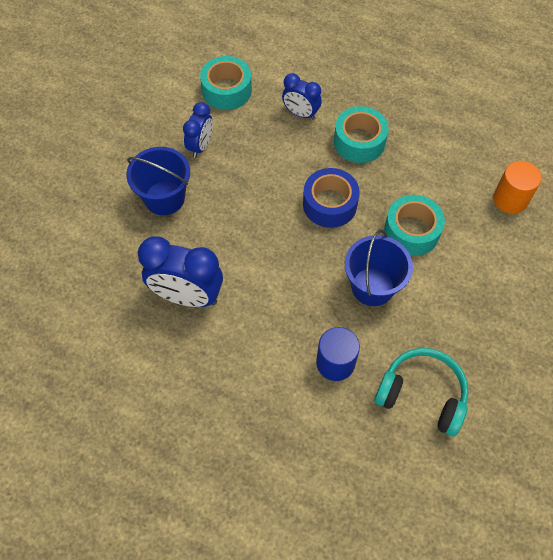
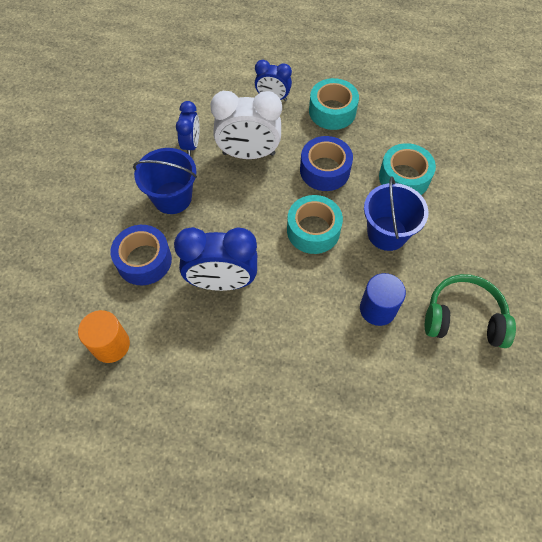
camera: 15 degrees left, 0 degrees up
(117, 256) = (144, 260): none -> blue tape
(227, 90) = (199, 91): turquoise tape -> turquoise tape (313, 230)
(256, 169) = (248, 154): none -> white clock
(422, 395) = (463, 318): turquoise headphones -> green headphones
(510, 199) = (477, 132): orange cylinder -> orange cylinder (111, 345)

